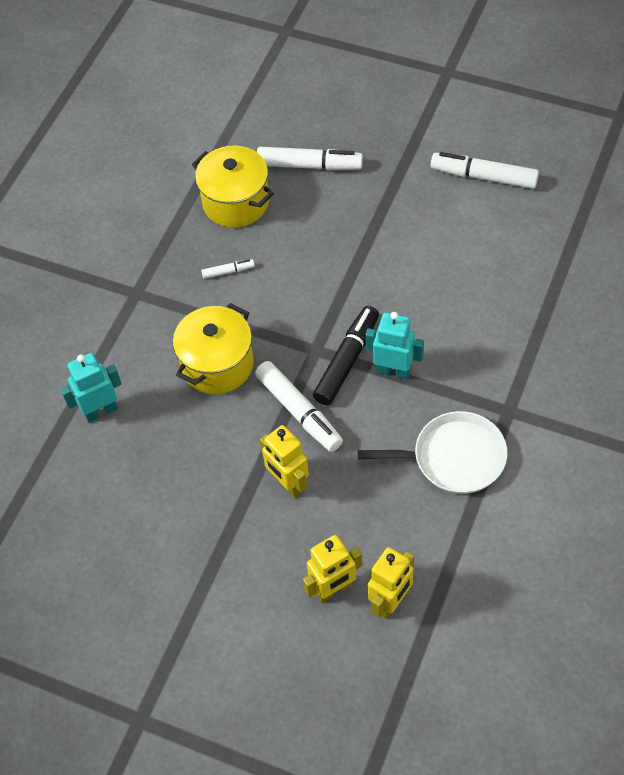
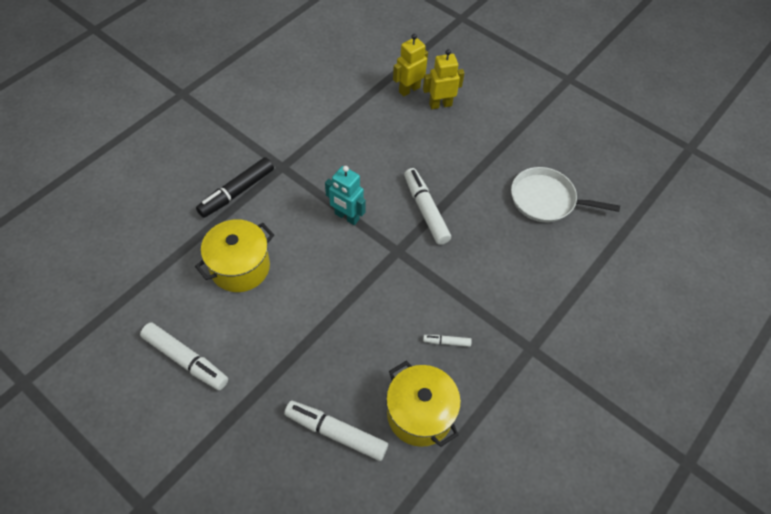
camera: 170 degrees left, 0 degrees up
(100, 411) = (573, 256): turquoise robot -> none
(217, 364) = (476, 263): yellow pot -> yellow pot (240, 267)
(288, 484) = (449, 167): yellow robot -> none
(347, 360) = (377, 235): black marker -> black marker (237, 192)
(453, 458) = (334, 150): white pan -> white pan (546, 199)

